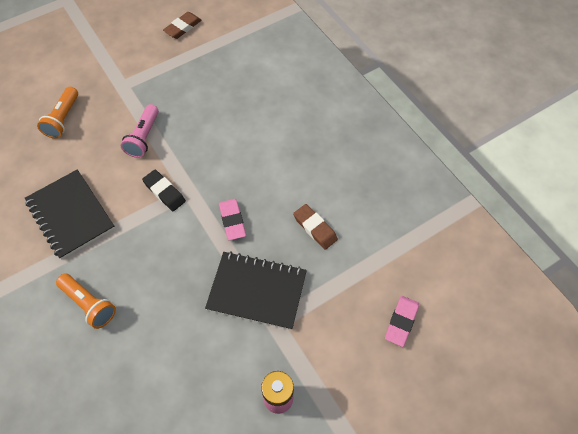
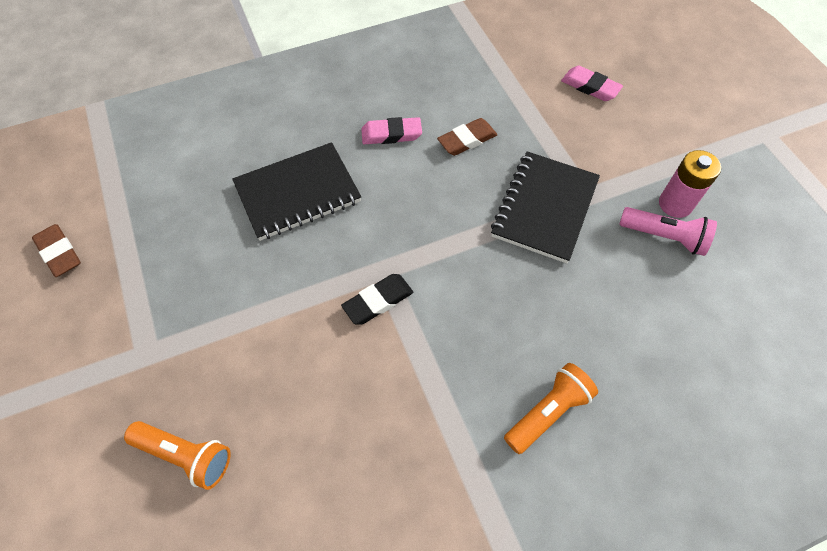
camera: 80 degrees left, 0 degrees up
(70, 215) = (391, 440): black notebook -> black notebook (298, 193)
(144, 137) = (269, 324): pink flashlight -> pink flashlight (664, 237)
(232, 221) = (441, 223): pink eraser -> pink eraser (391, 134)

